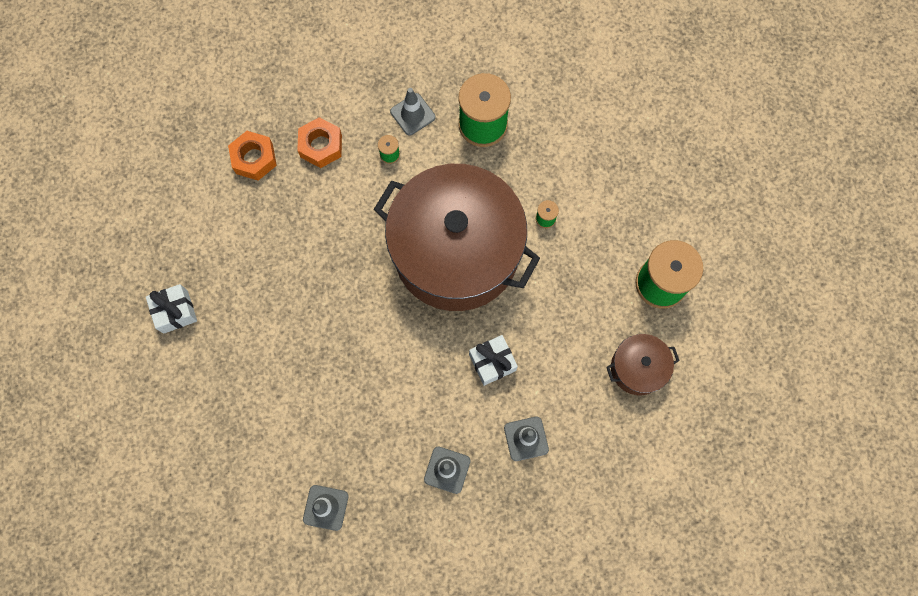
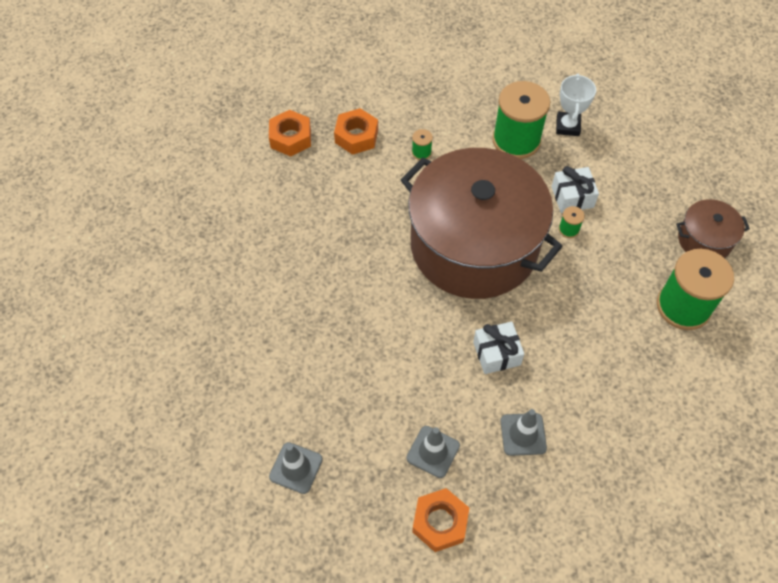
camera: 10 degrees right, 15 degrees down
(175, 311) = (184, 256): white gift -> white gift (572, 197)
(412, 114) = (449, 123): grey traffic cone -> none
(463, 534) = (440, 522): none -> orange nut
(532, 99) = (567, 126): none -> white trophy
(637, 368) = (652, 383): brown pot -> brown pot (704, 240)

